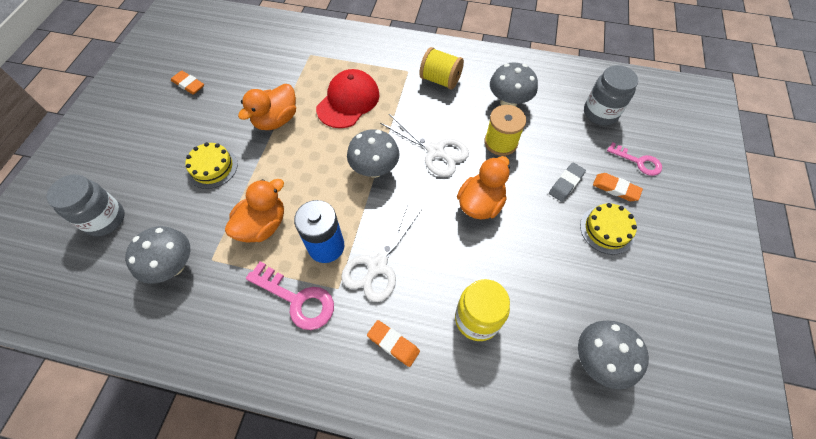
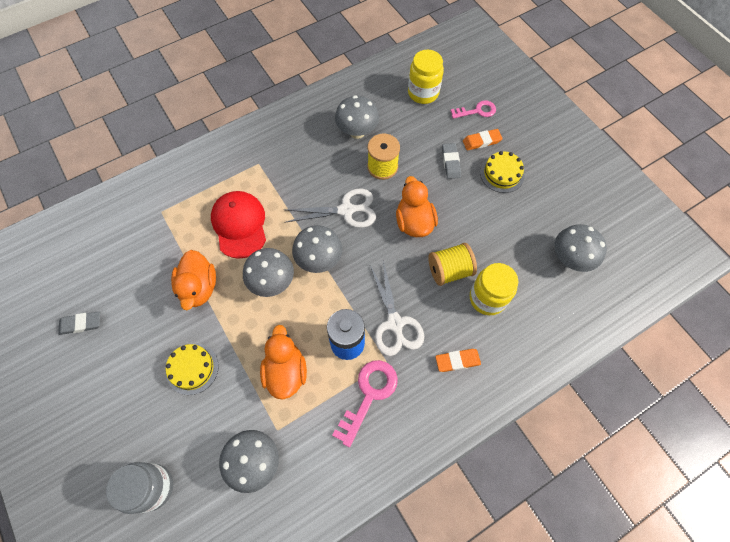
camera: 45 degrees left, 5 degrees up
(188, 84) = (81, 324): orange eraser -> grey eraser
(297, 299) = (369, 395): pink key -> pink key turned 45 degrees counterclockwise
(325, 157) = (272, 282): none -> grey mushroom
(440, 80) = (291, 152): yellow spool -> yellow spool (449, 270)
(600, 113) = (423, 93): grey jar -> yellow jar

